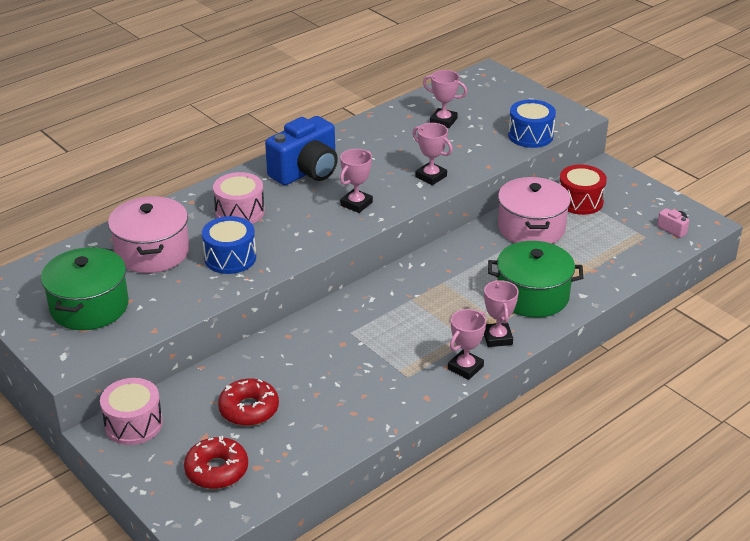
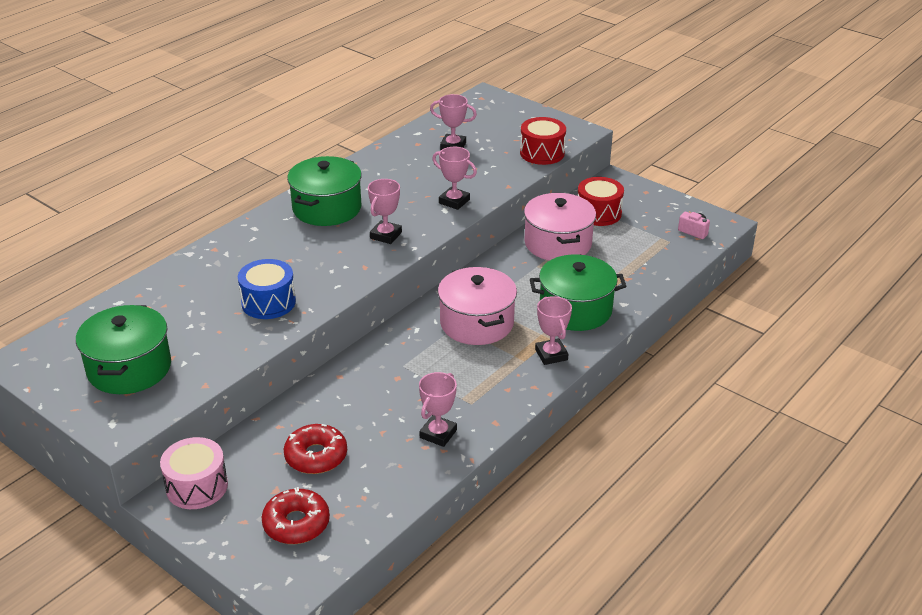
camera: 10 degrees left, 0 degrees up
(152, 252) = (184, 305): pink pot -> pink pot (476, 323)
(240, 212) = (267, 255): pink drum -> none
(306, 172) = (327, 208): blue camera -> green pot
(465, 367) = (527, 388): pink trophy -> pink trophy (438, 434)
(530, 135) = (542, 153): blue drum -> red drum

